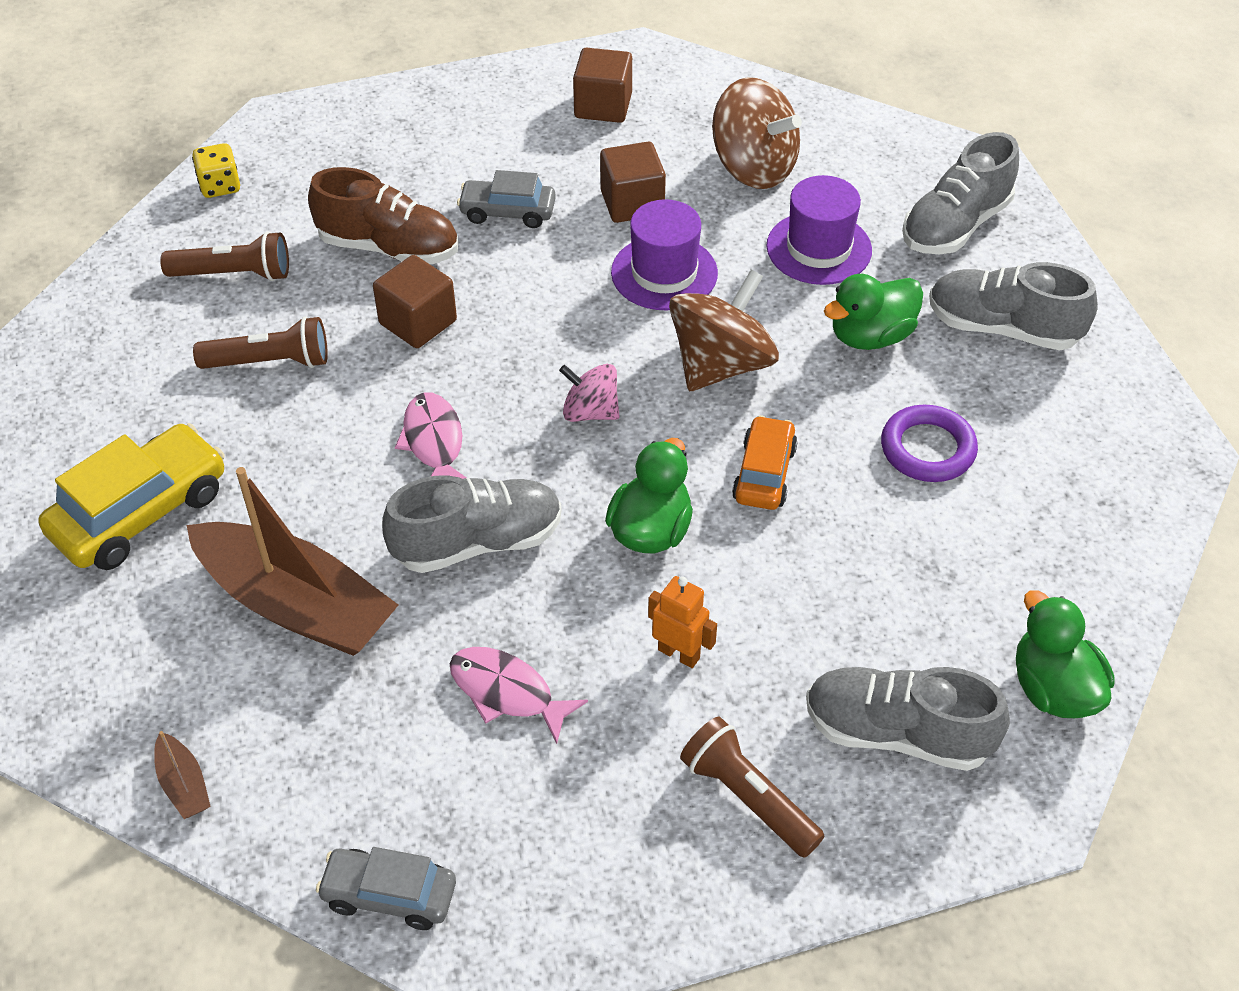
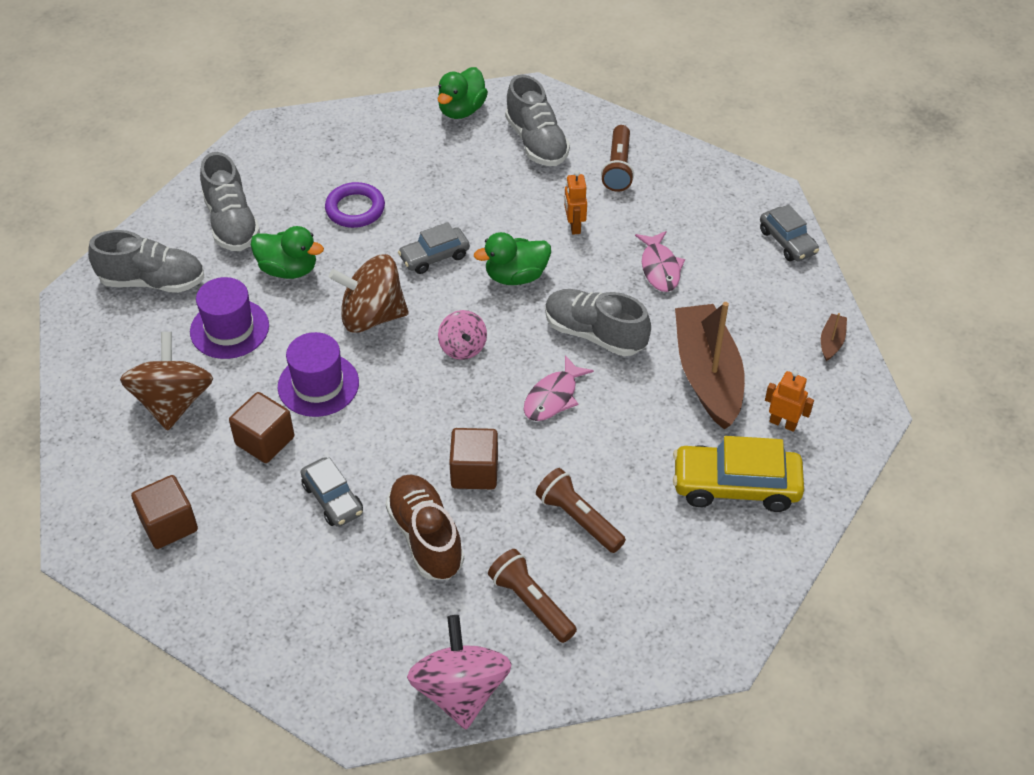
camera: 130 degrees left, 0 degrees up
(150, 623) = (783, 423): none -> orange robot
(220, 186) = (460, 690): yellow dice -> pink spinning top
(764, 473) = (434, 257): orange car -> grey car

